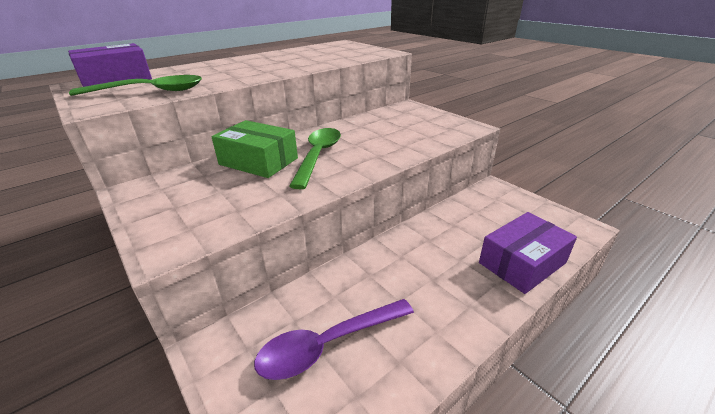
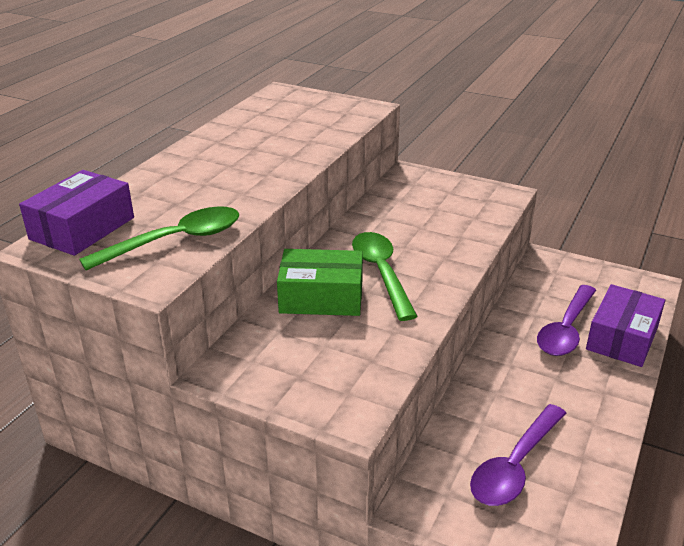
camera: 25 degrees left, 0 degrees up
(472, 242) = (566, 329): none -> purple spoon

